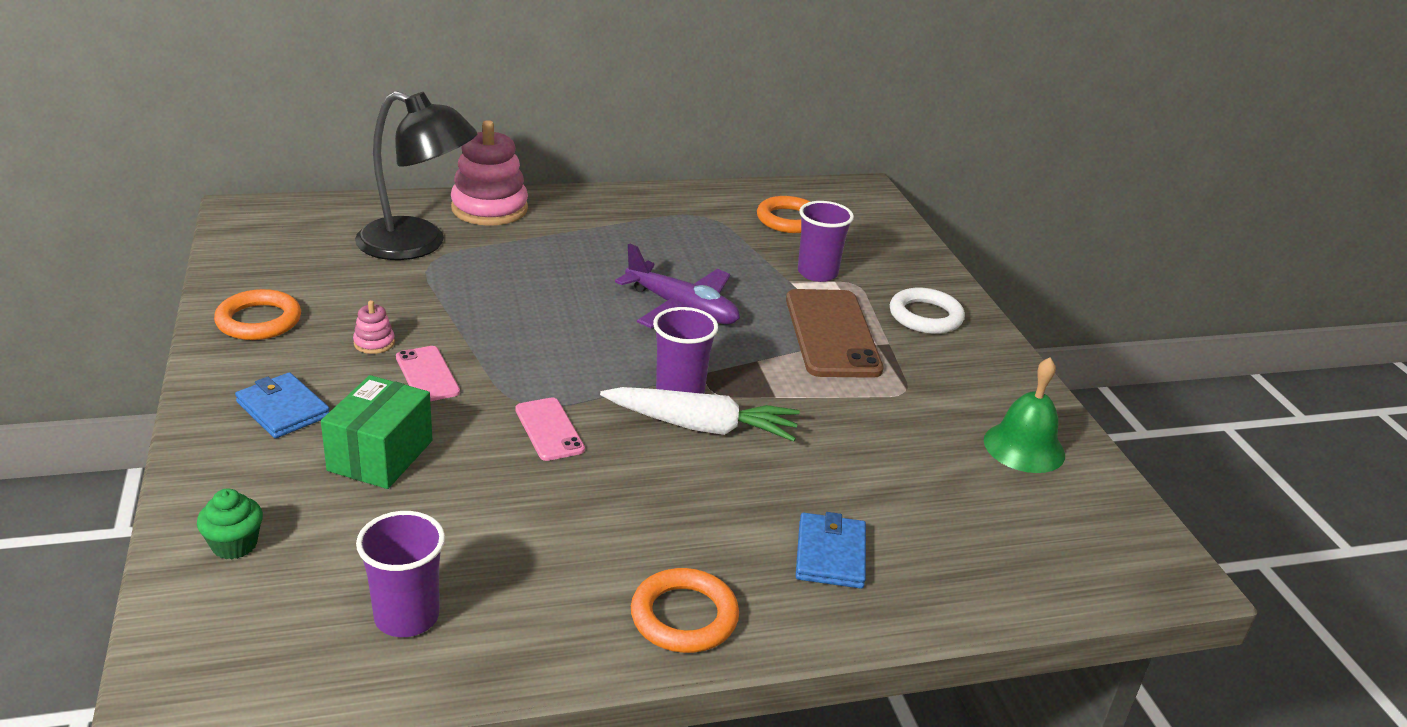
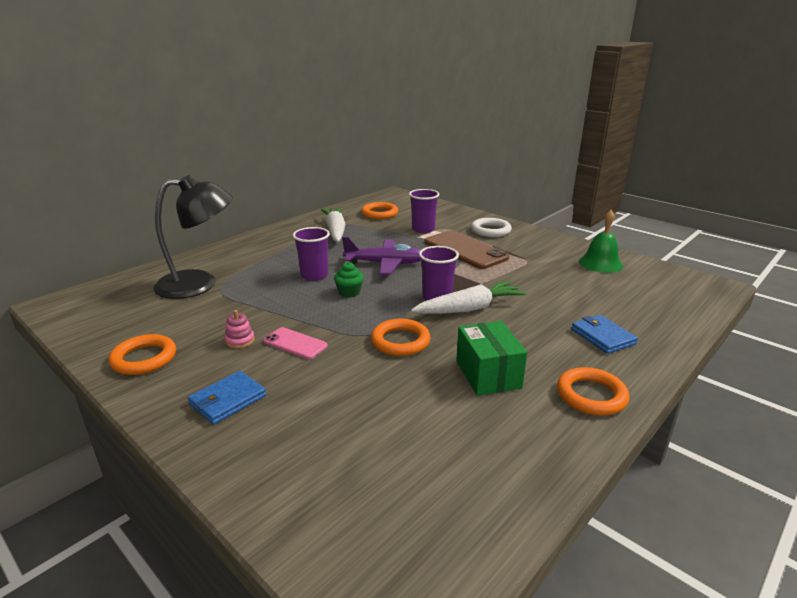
camera: 30 degrees left, 5 degrees down
(234, 545) = (302, 495): green cupcake -> green cupcake (349, 292)
(283, 409) = (228, 400): blue wallet -> blue wallet turned 60 degrees counterclockwise
(380, 455) = (326, 396): green box -> green box (488, 374)
(407, 617) = (466, 475): purple cup -> purple cup (314, 275)
(489, 209) = (220, 254): pink stacking toy -> none
(549, 429) = (400, 341): pink phone -> orange ring
(683, 227) = (335, 231): none -> white carrot

